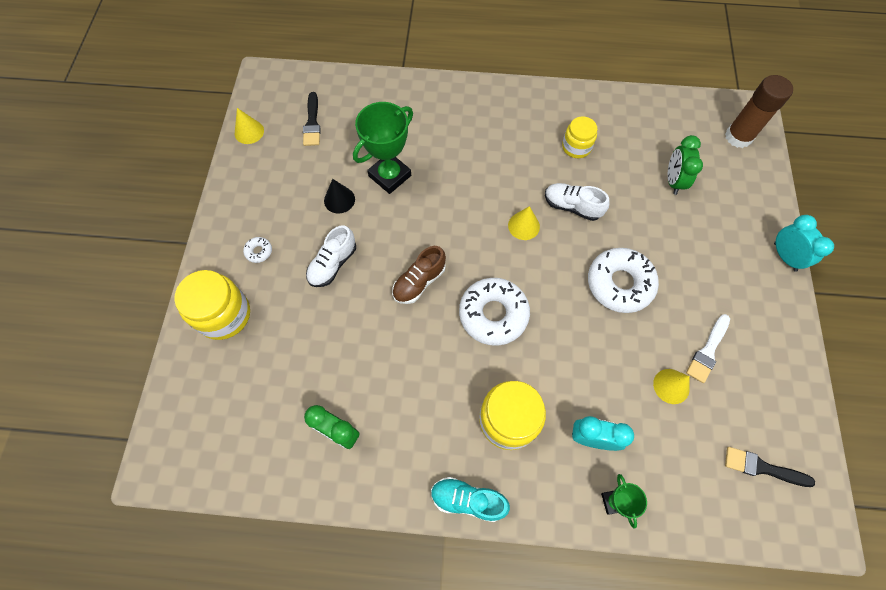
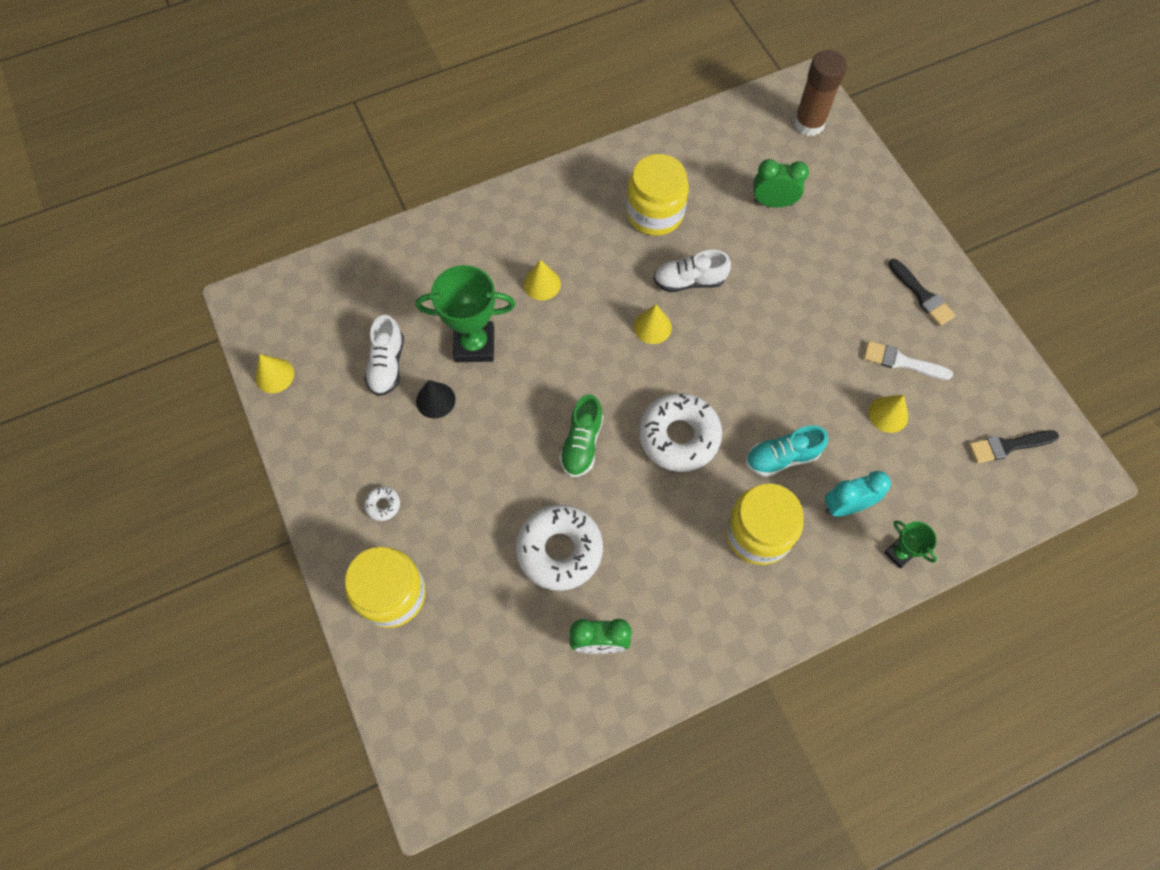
camera: 30 degrees left, 0 degrees up
(312, 123) = (344, 328): black brush -> black brush (922, 295)
(333, 264) = (476, 474): white shoe -> white shoe (387, 365)
(389, 176) = (474, 344): green trophy -> green trophy turned 75 degrees clockwise
(419, 282) = (582, 444): brown shoe -> green shoe
(463, 157) = (542, 284): none -> yellow cone
(467, 500) = (767, 632): turquoise shoe -> turquoise shoe (782, 457)
(576, 147) = (654, 213): yellow jar -> yellow jar, size x1.62
(619, 284) = (783, 338): white donut -> white donut (559, 550)
(673, 181) = (773, 203): green clock -> green clock turned 120 degrees clockwise
(707, 351) = (901, 361): white brush -> white brush turned 105 degrees clockwise
(785, 257) = (919, 229): turquoise clock -> none

